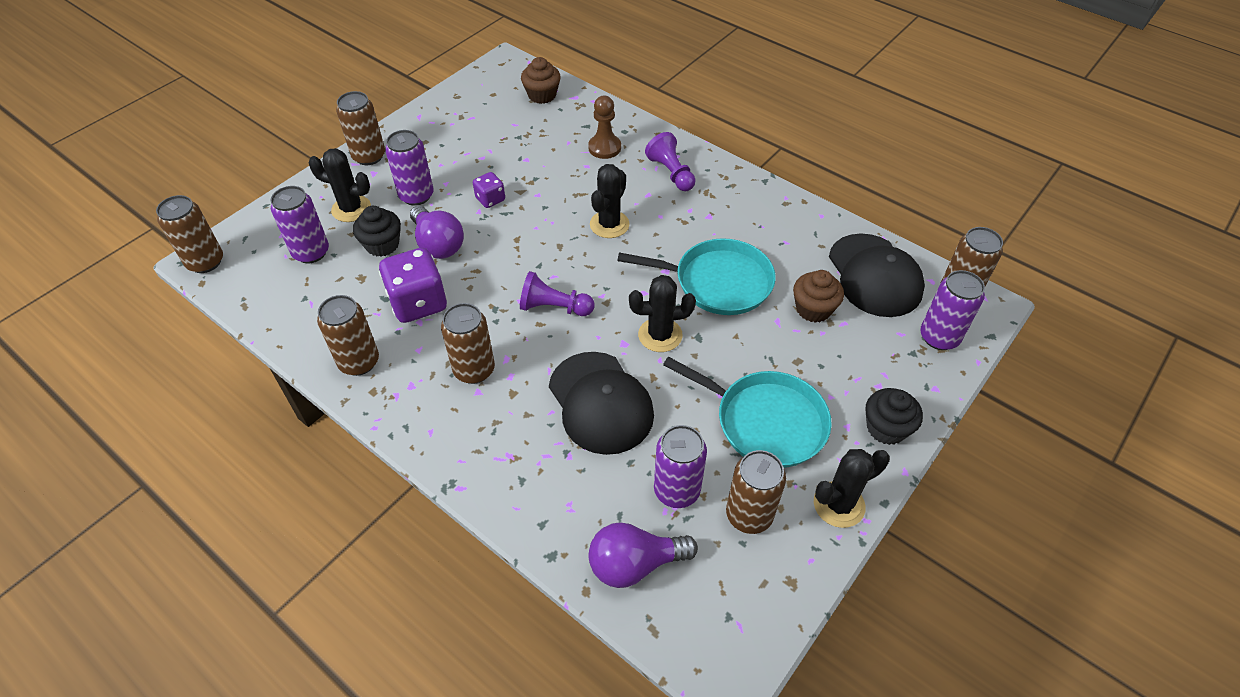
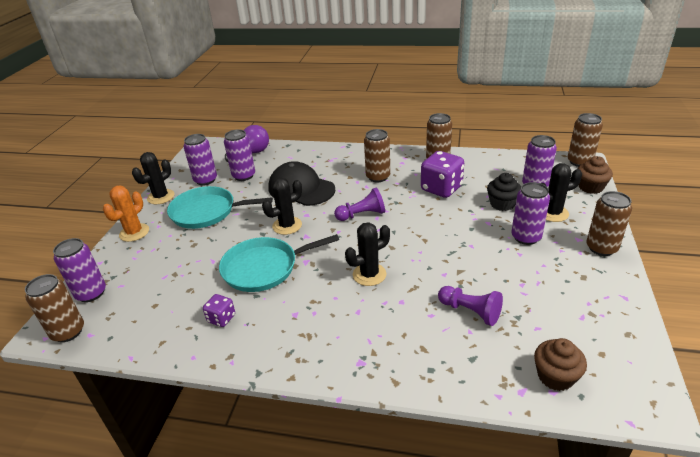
camera: 155 degrees right, 15 degrees down
(438, 244) = (470, 217): purple light bulb -> none
(490, 199) = (473, 256): purple dice -> purple dice (221, 318)
(604, 148) = (432, 340): brown pawn -> none
(609, 224) = (369, 274): black cactus -> black cactus turned 60 degrees clockwise
(671, 173) = (351, 341): purple pawn -> purple pawn (470, 311)
(749, 515) = (205, 180): brown can -> purple can
(813, 309) = (188, 277): brown cupcake -> brown cupcake (590, 187)
(874, 275) = (140, 319): black cap -> none
(886, 428) = (134, 232): black cupcake -> orange cactus

